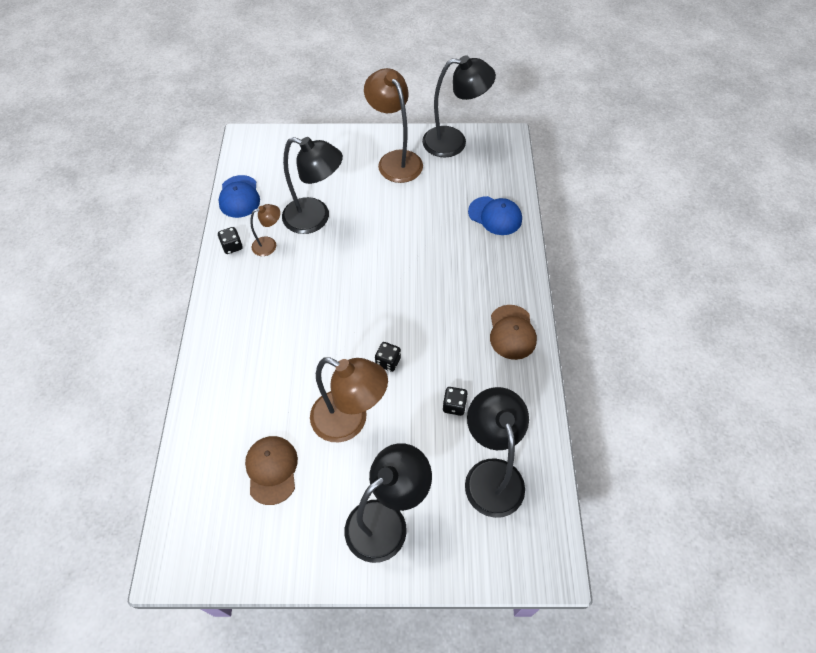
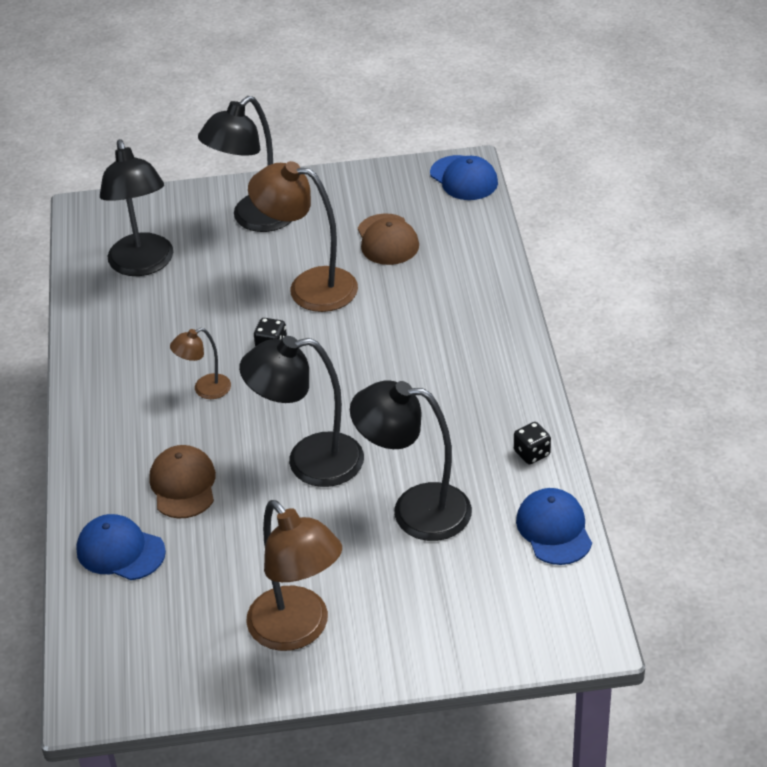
camera: 175 degrees right, 15 degrees down
(176, 548) = (464, 178): none -> blue cap
(269, 245) = (475, 462): brown lamp -> brown lamp (205, 390)
(454, 142) = (190, 682): black lamp -> black lamp (309, 462)
(454, 405) = (185, 315): black dice -> none
(512, 332) = (107, 396): brown cap -> brown cap (183, 485)

